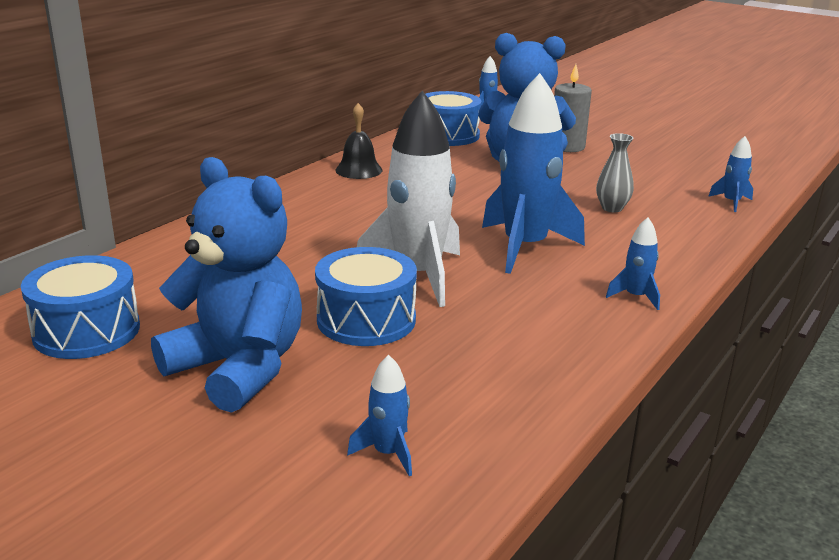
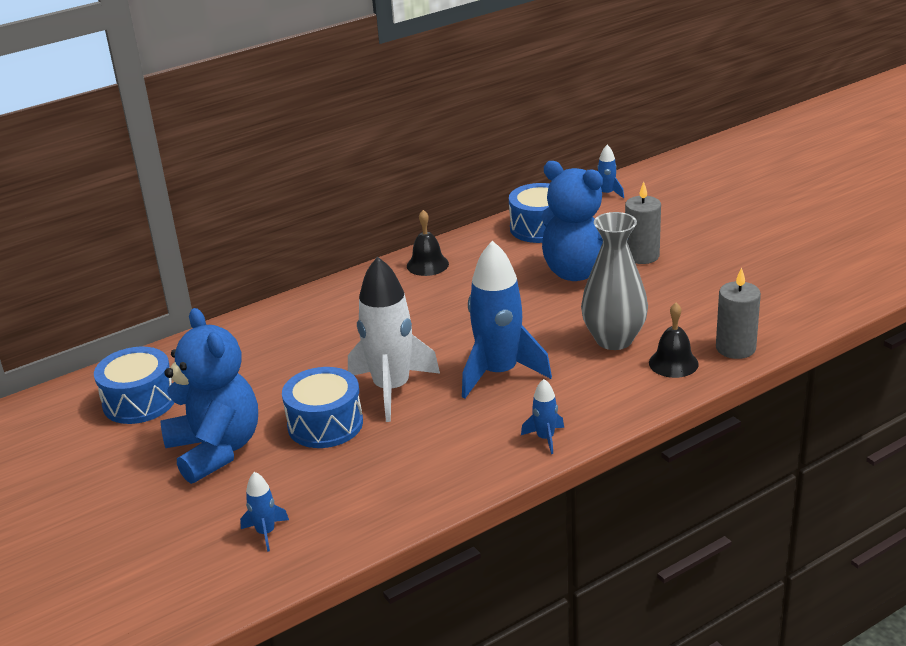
camera: 25 degrees right, 5 degrees up
(612, 208) = (614, 340): grey vase -> grey vase, size x1.94
(689, 219) = (673, 363): none -> black bell
(731, 202) = (735, 348): blue rocket -> grey candle

